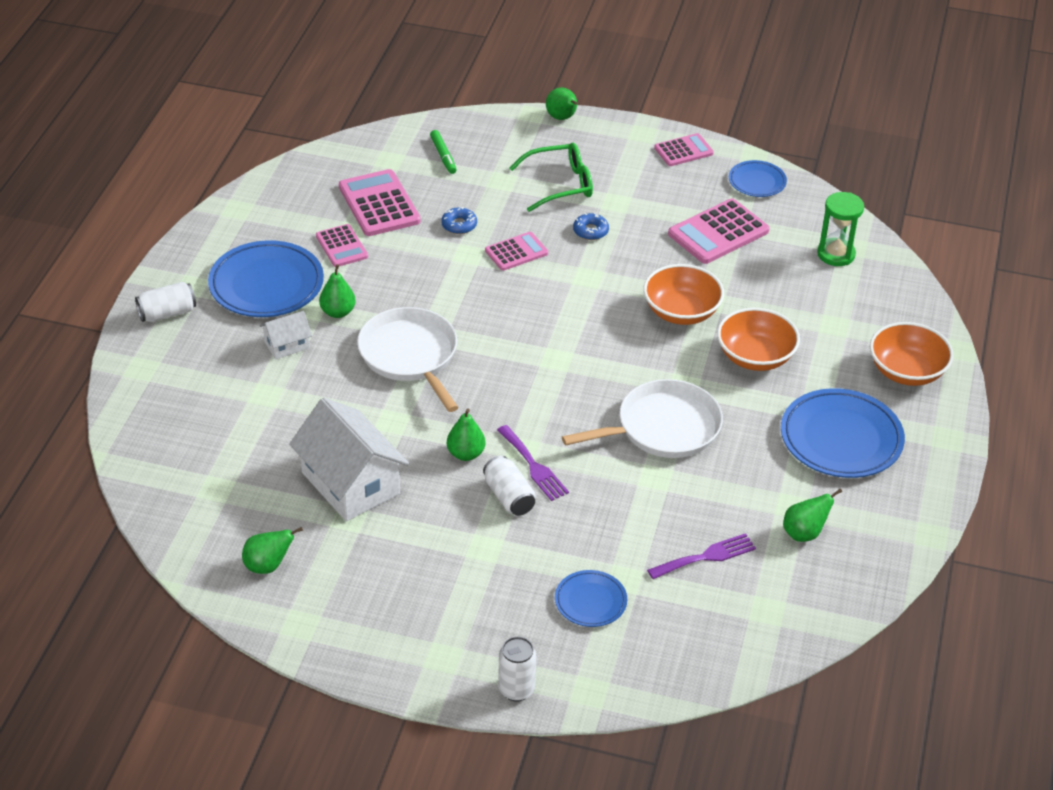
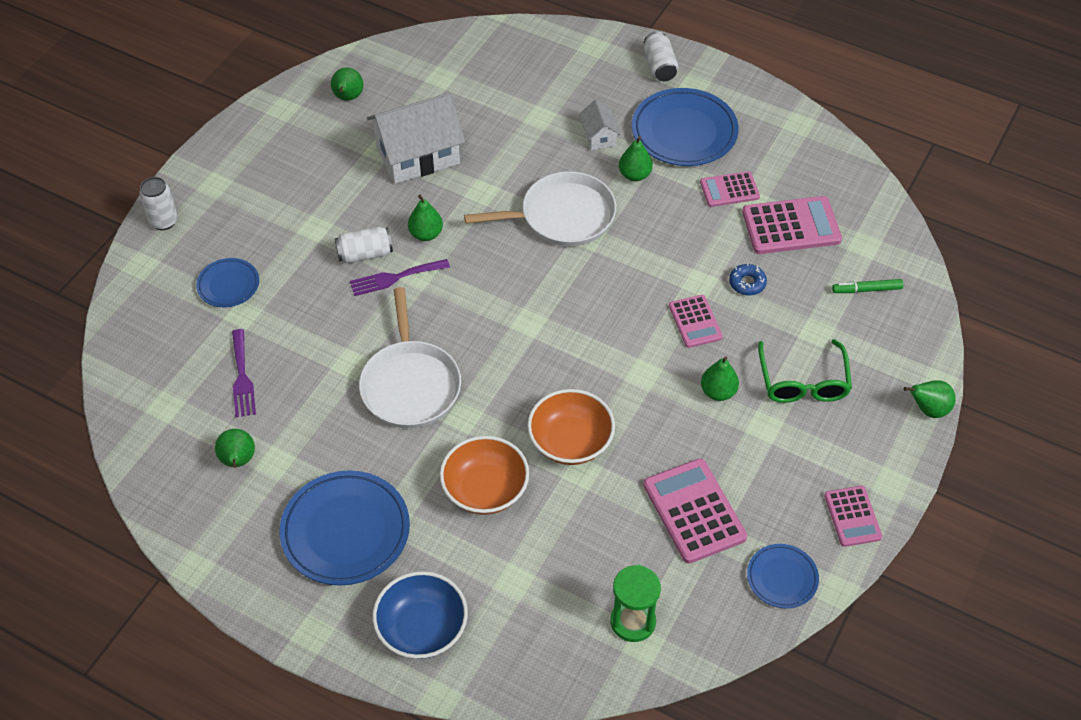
camera: 105 degrees right, 10 degrees up
(590, 231) = (718, 392): blue donut -> green pear
(906, 371) = (422, 628): orange bowl -> blue bowl

